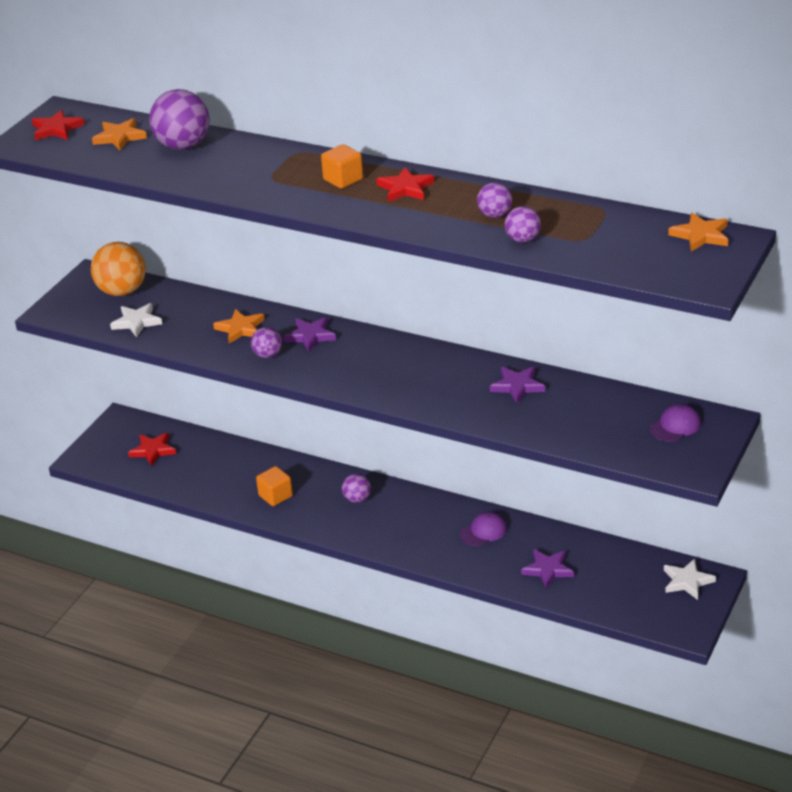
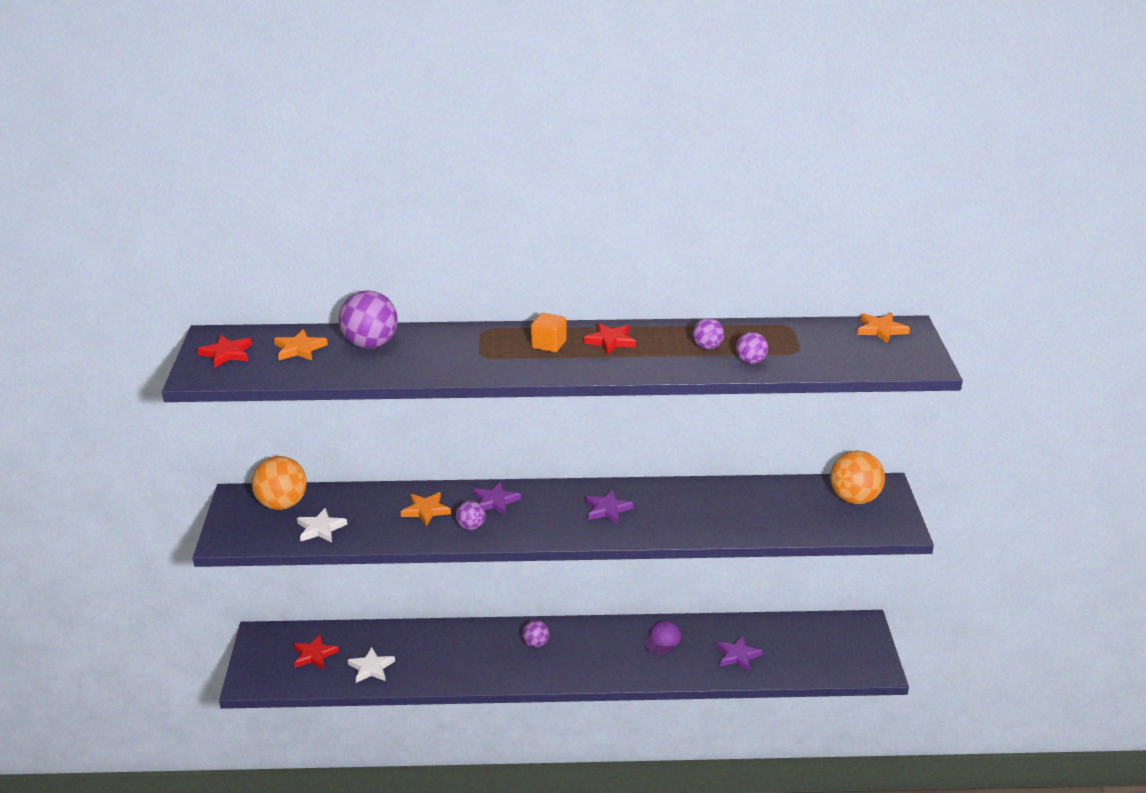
camera: 30 degrees left, 5 degrees down
(275, 496) = (461, 662): orange cube -> none
(517, 386) = (706, 499): purple star -> purple star (607, 509)
(675, 426) = (854, 499): purple cap -> orange ball
(687, 581) = (848, 632): white star -> white star (371, 668)

